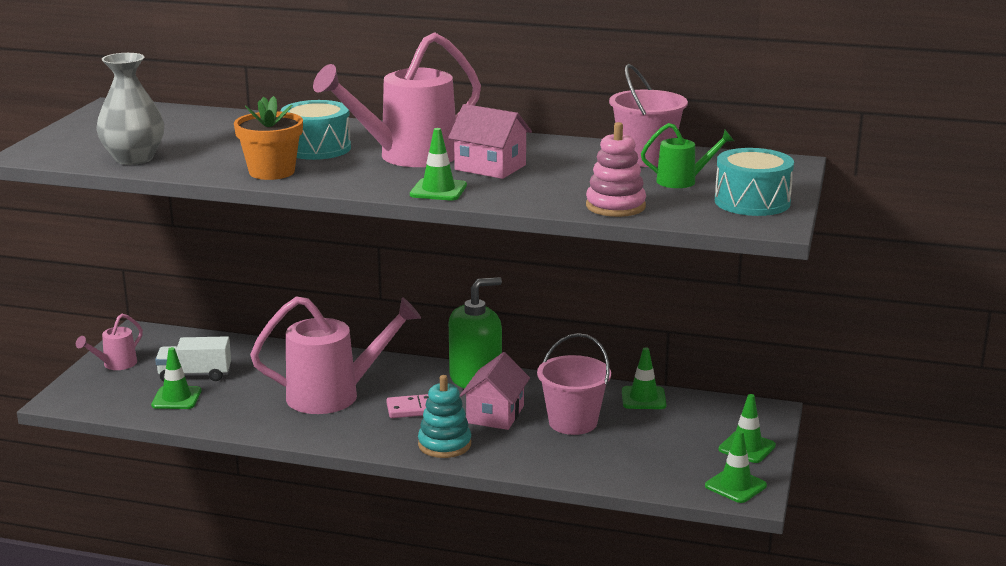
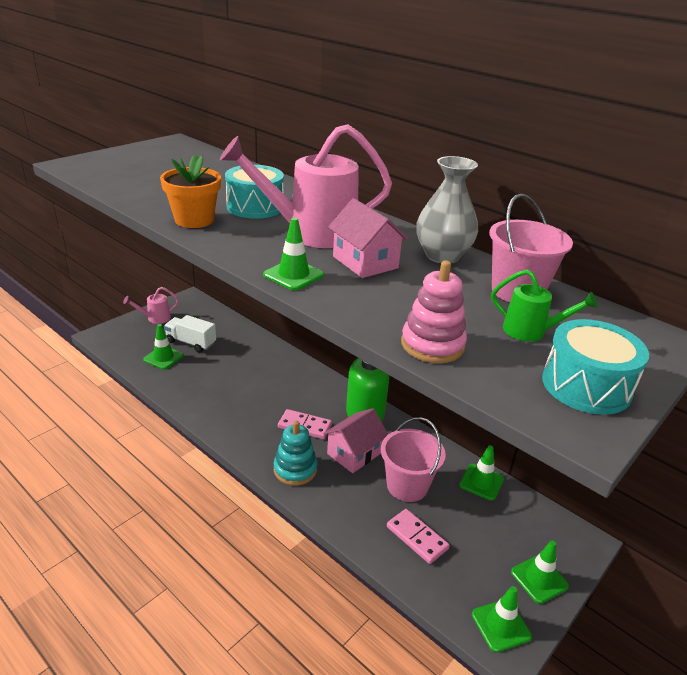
camera: 25 degrees right, 10 degrees up
(134, 158) = (124, 184): grey vase -> grey vase (442, 256)
(334, 395) = (259, 391): pink watering can -> none
(615, 455) = (417, 538): none -> pink domino

